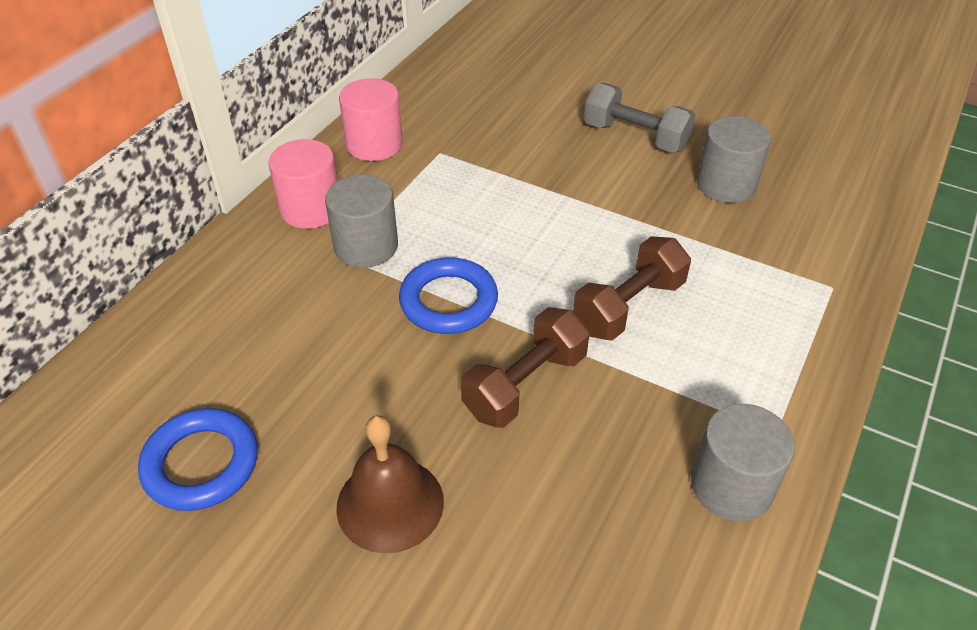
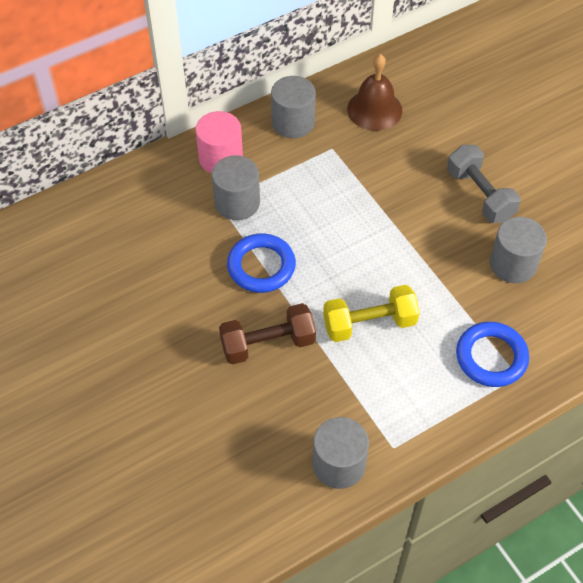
camera: 30 degrees right, 10 degrees up
(201, 464) = (66, 303): blue ring -> blue ring (491, 357)
(374, 144) = (293, 122): pink cylinder -> grey cylinder
(390, 504) = (147, 376): brown bell -> brown bell (374, 109)
(629, 307) = (369, 324): brown dumbbell -> yellow dumbbell

